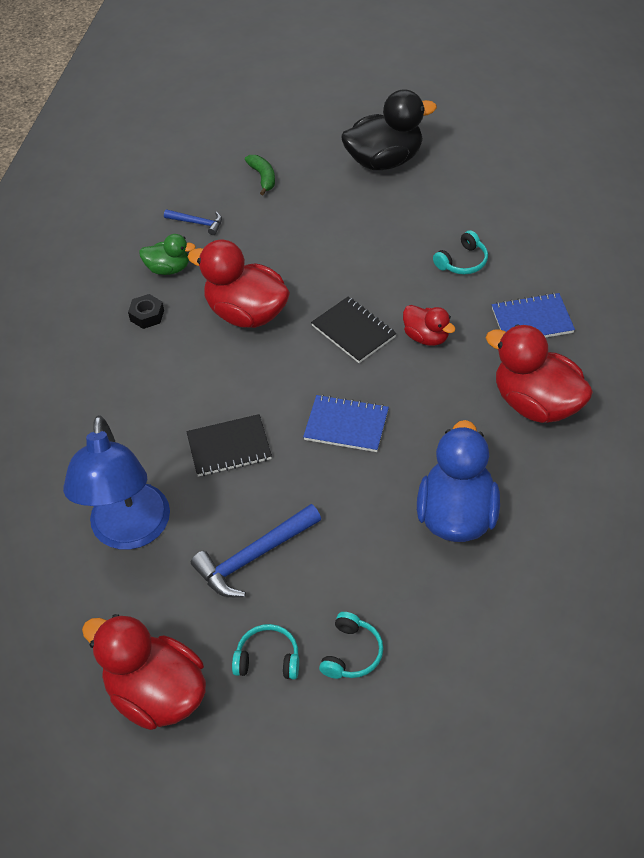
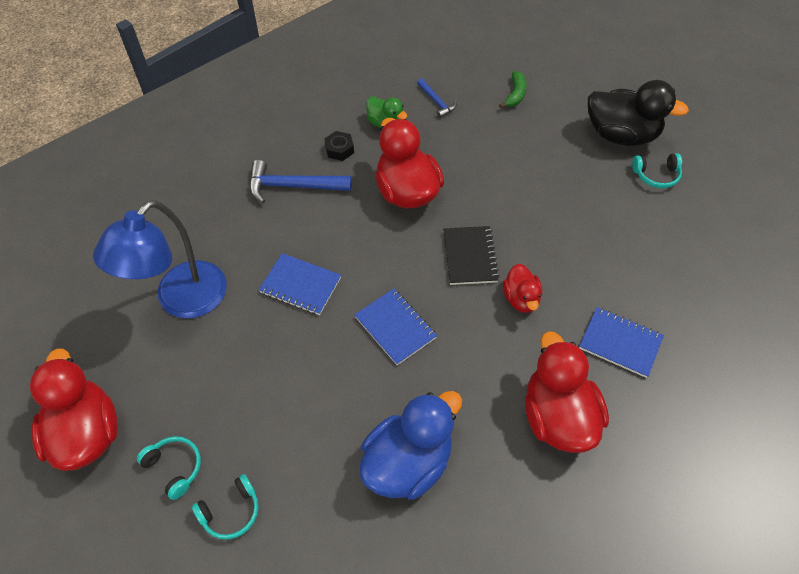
camera: 35 degrees right, 5 degrees up
(229, 447) = (300, 285): black notebook -> blue notebook
(254, 557) = (238, 381): blue hammer -> blue hammer (293, 186)
(462, 262) = (608, 255): turquoise headphones -> turquoise headphones (656, 175)

